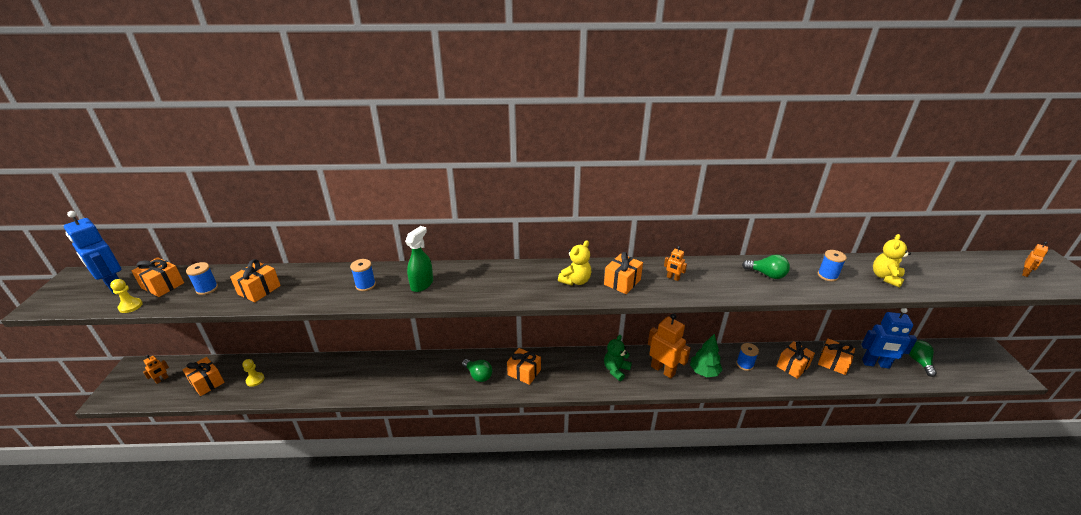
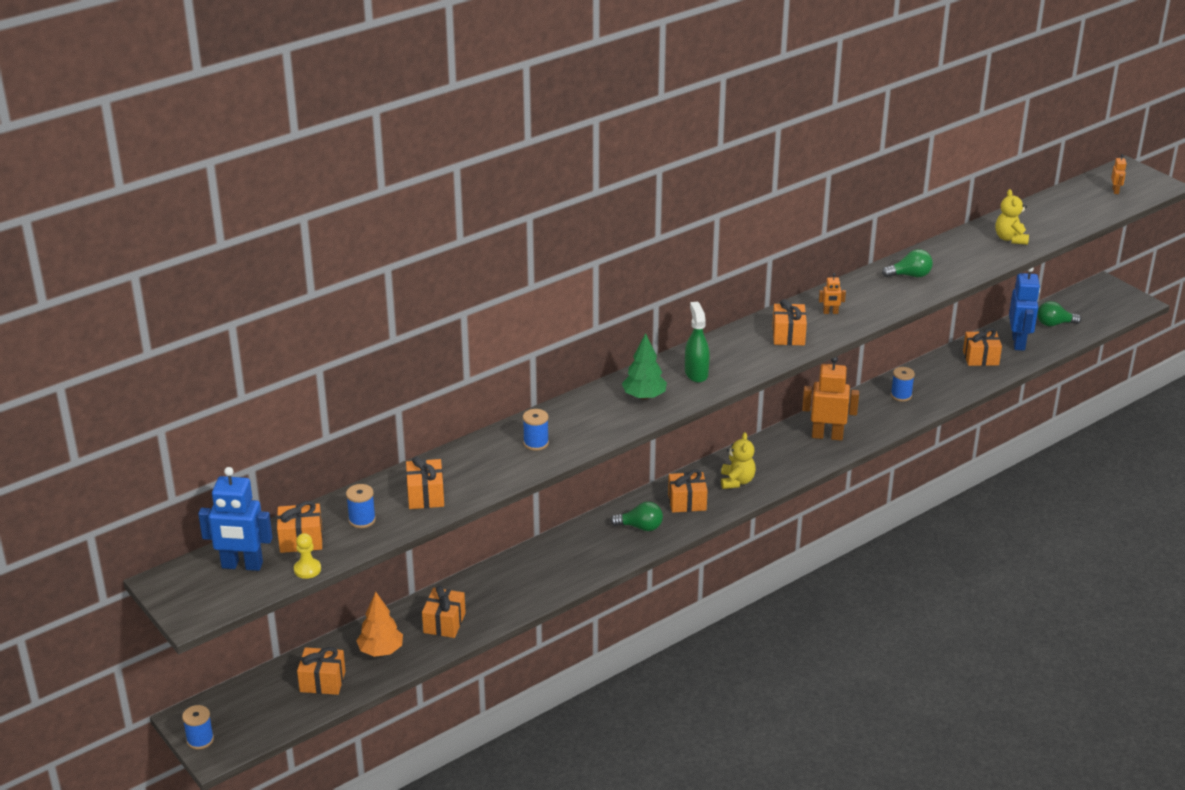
camera: 35 degrees left, 0 degrees up
(162, 379) = (255, 707): orange robot -> none
(255, 380) = (381, 651): yellow pawn -> orange tree
(422, 284) = (594, 417): green spray bottle -> green spray bottle (696, 373)
(575, 281) = (743, 352): yellow teddy bear -> yellow teddy bear (737, 481)
(616, 370) = (780, 457): green teddy bear -> none
(704, 372) = (868, 420): green tree -> green tree (644, 396)
(792, 366) = (946, 377): orange gift -> orange gift (444, 623)
(827, 275) = (962, 256): blue spool -> blue spool (200, 740)
(875, 364) = (1018, 342): blue robot -> blue robot turned 60 degrees counterclockwise
(919, 362) = (1054, 324): green light bulb -> green light bulb turned 60 degrees counterclockwise

